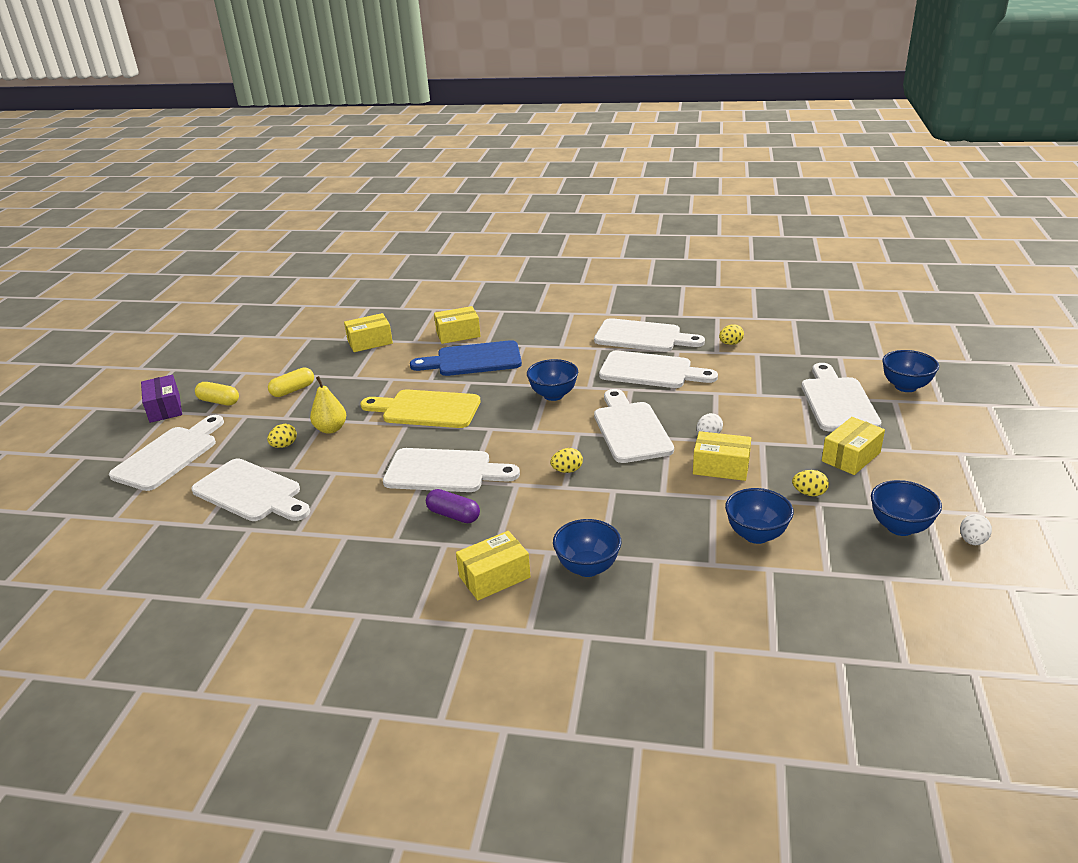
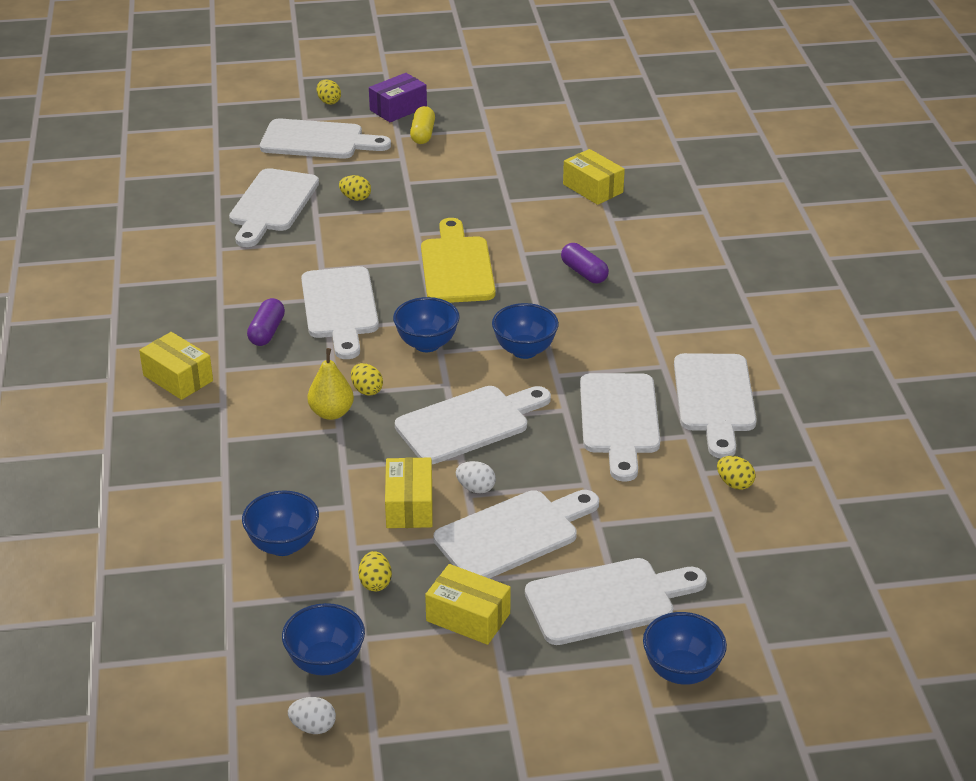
camera: 70 degrees right, 5 degrees up
(108, 442) = (329, 101): none -> yellow egg
(293, 390) = (462, 170): yellow capsule -> none
(331, 429) = (395, 216): yellow pear -> yellow pear (331, 413)
(458, 334) = (644, 246): yellow box -> none
(473, 360) = (584, 273): blue cutting board -> purple capsule
(587, 567) = (203, 433): blue bowl -> blue bowl (427, 344)
(763, 427) = (513, 534): none -> white cutting board

